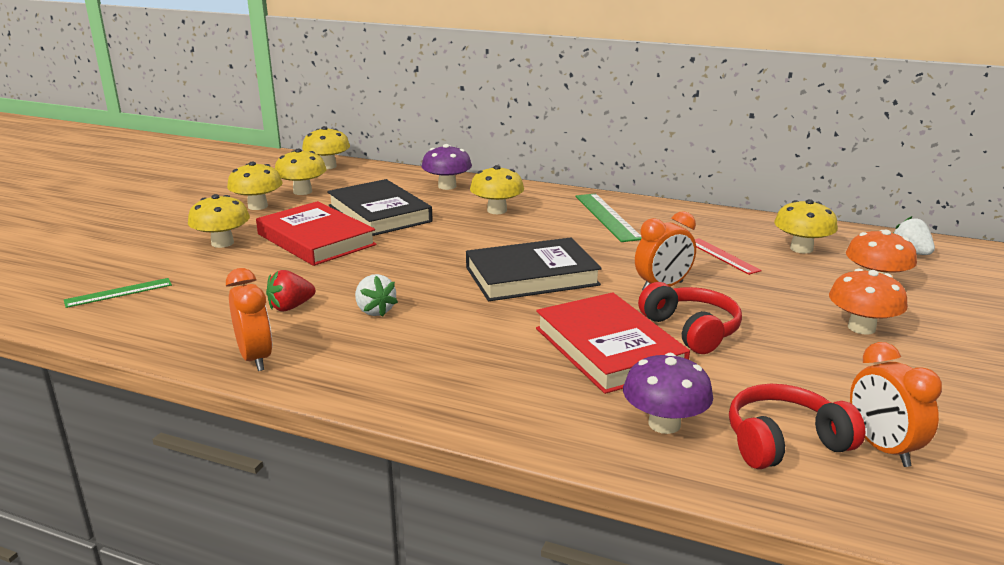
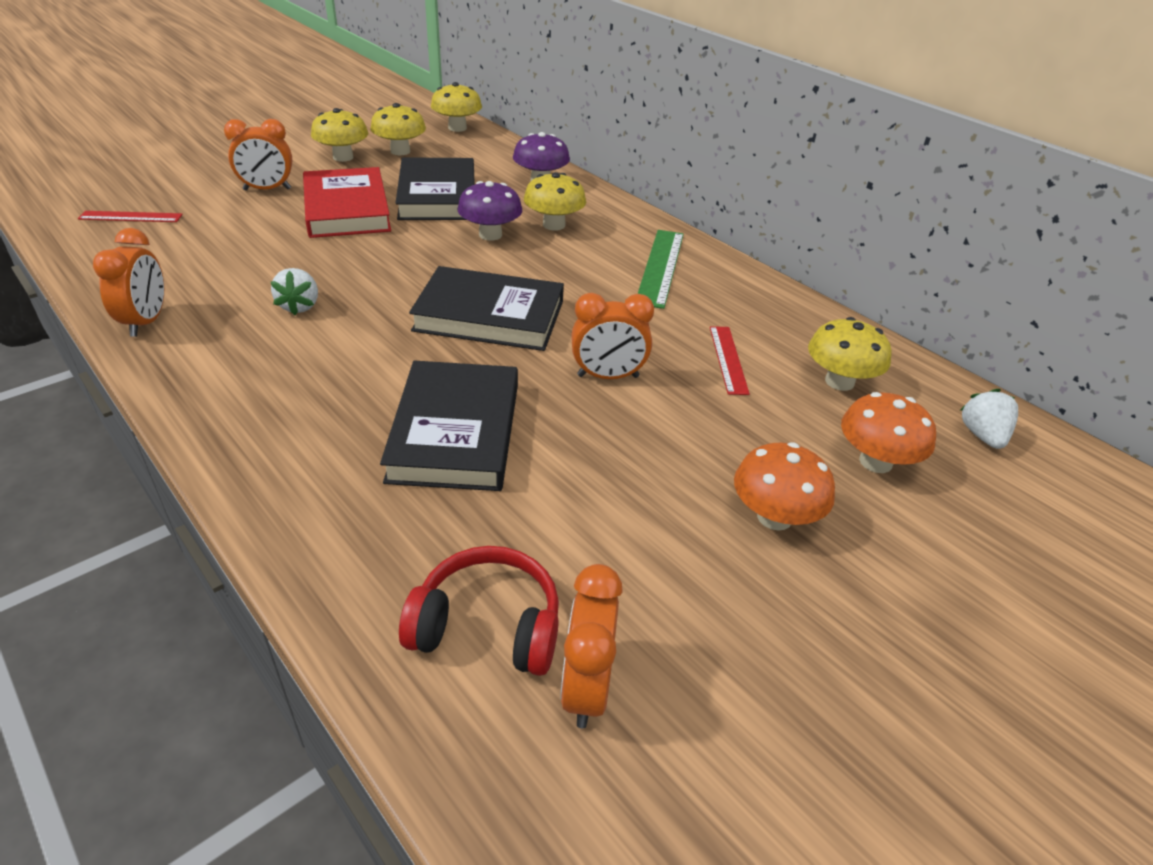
camera: 25 degrees right, 15 degrees up
(118, 293) = (130, 217): green ruler -> red ruler
(222, 243) = (267, 189): yellow mushroom -> orange clock
(290, 307) = (237, 277): red strawberry -> none
(608, 348) = (455, 432): red book -> black book
(664, 424) = (394, 546): purple mushroom -> purple mushroom (490, 235)
(691, 330) = (569, 442): red headphones -> none

